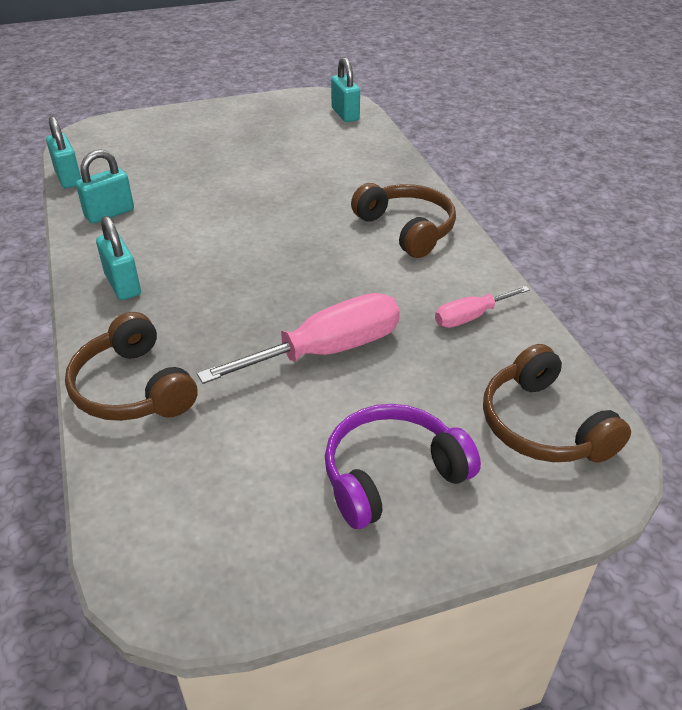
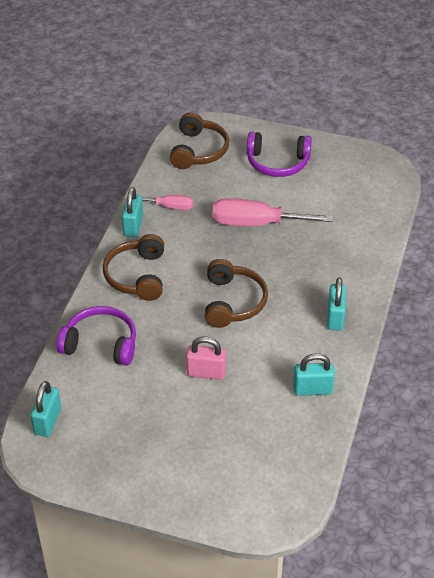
camera: 145 degrees left, 5 degrees up
(68, 178) = (324, 451): turquoise padlock -> turquoise padlock (133, 226)
(133, 388) = (362, 248): brown headphones -> brown headphones (233, 302)
(238, 186) = (206, 373): none -> pink padlock
(367, 167) = (101, 344): none -> purple headphones

